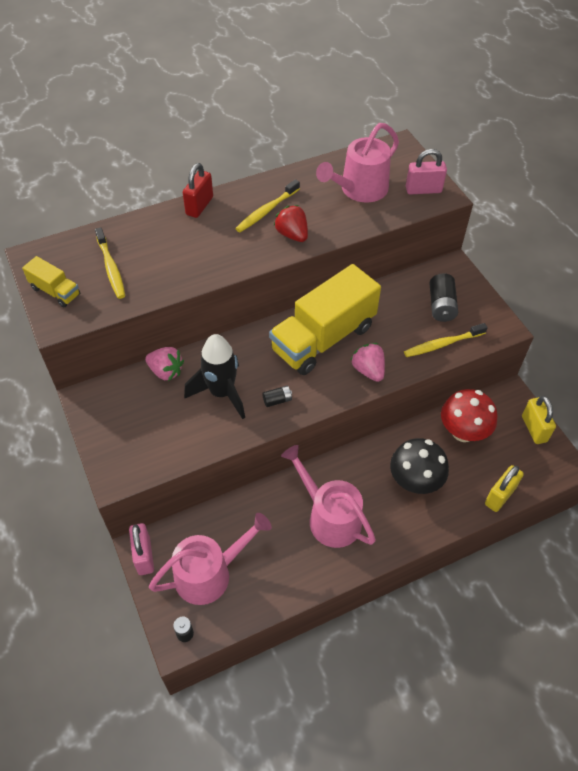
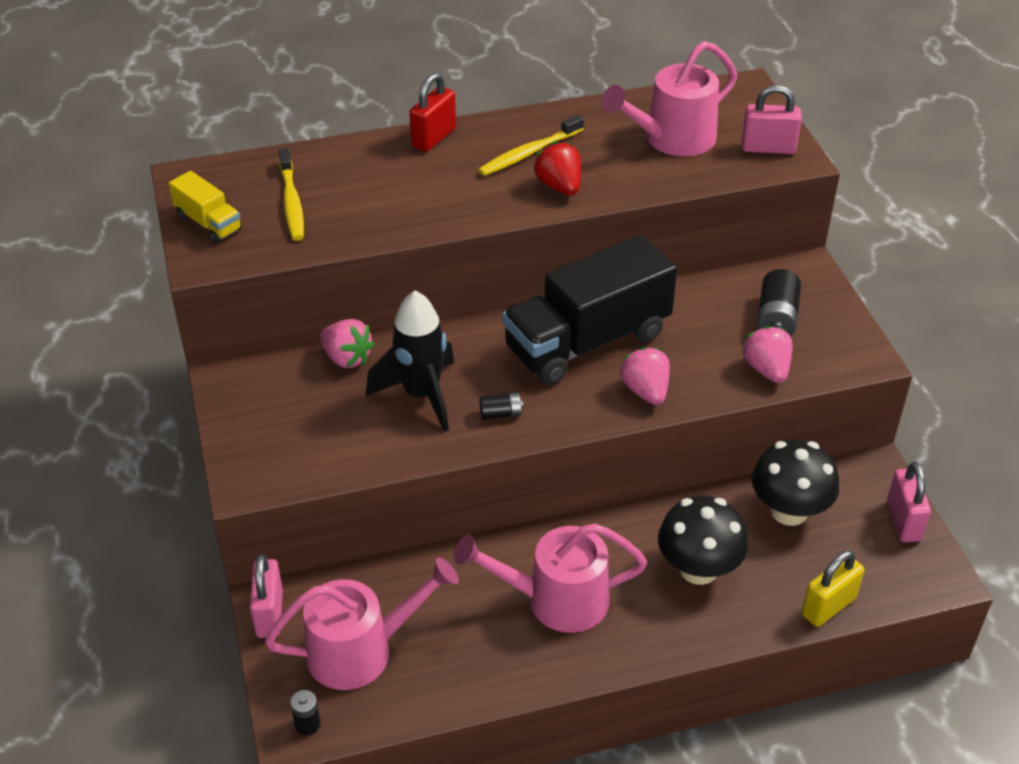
camera: 10 degrees right, 10 degrees down
(323, 338) = (587, 341): yellow truck -> black truck
(329, 517) = (556, 600): pink watering can -> pink watering can turned 60 degrees counterclockwise
(442, 344) = (766, 369): yellow toothbrush -> pink strawberry
(463, 432) = (789, 511): red mushroom -> black mushroom
(534, 429) = (903, 521): yellow padlock -> pink padlock

